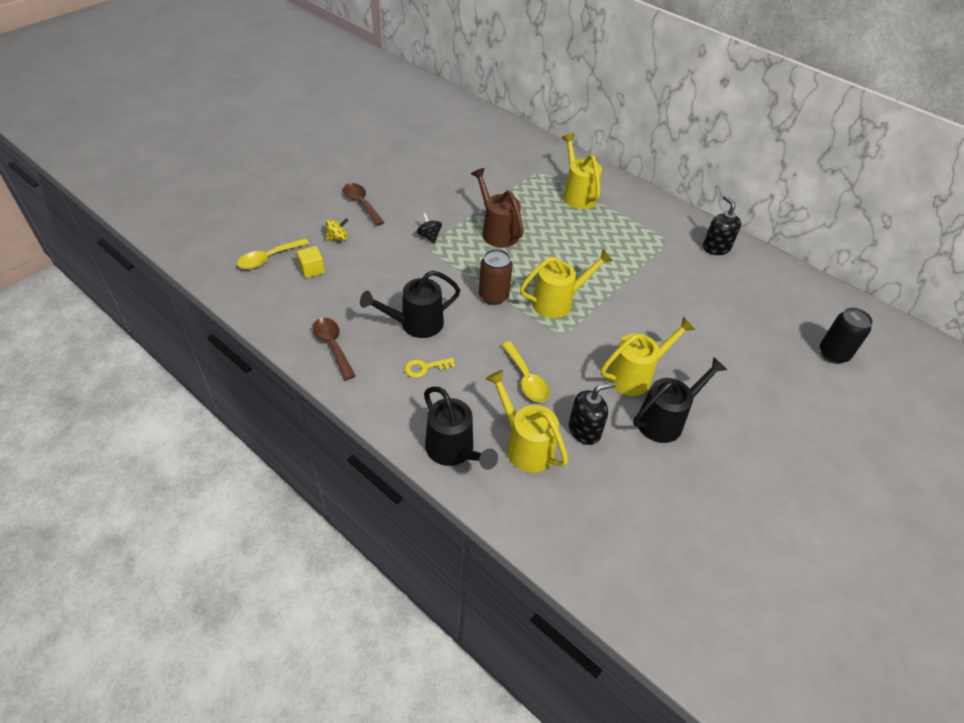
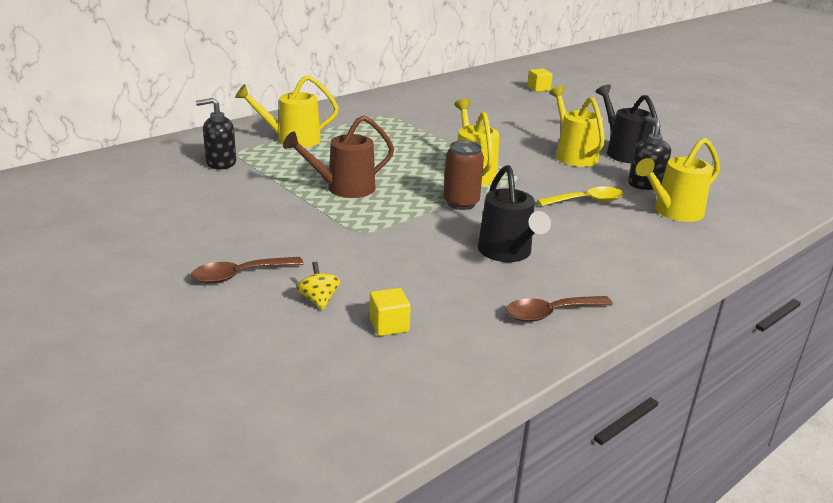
camera: 80 degrees left, 20 degrees down
(268, 258) = (351, 368): yellow spoon -> none
(425, 368) = (579, 253): yellow key -> none
(429, 236) = (339, 230): black spinning top -> none
(454, 451) = (694, 247): black watering can -> none
(716, 247) = (402, 99): black soap dispenser -> black soap dispenser (220, 163)
(833, 354) = (538, 88): black can -> yellow cube

